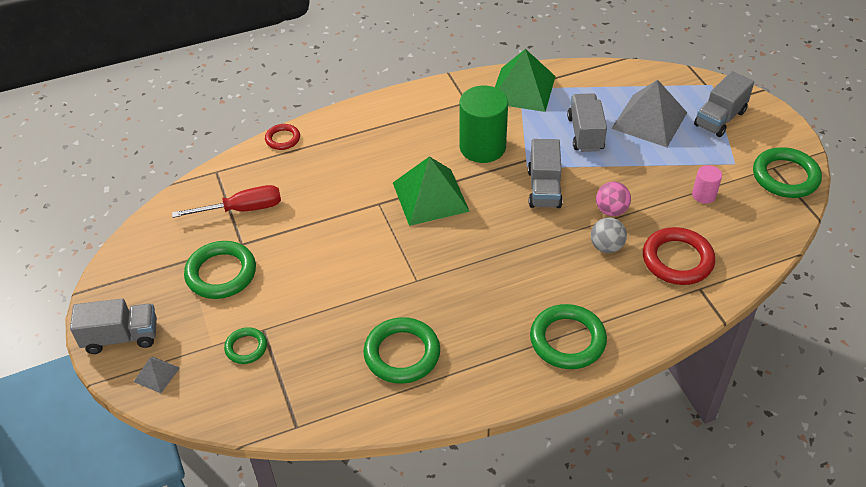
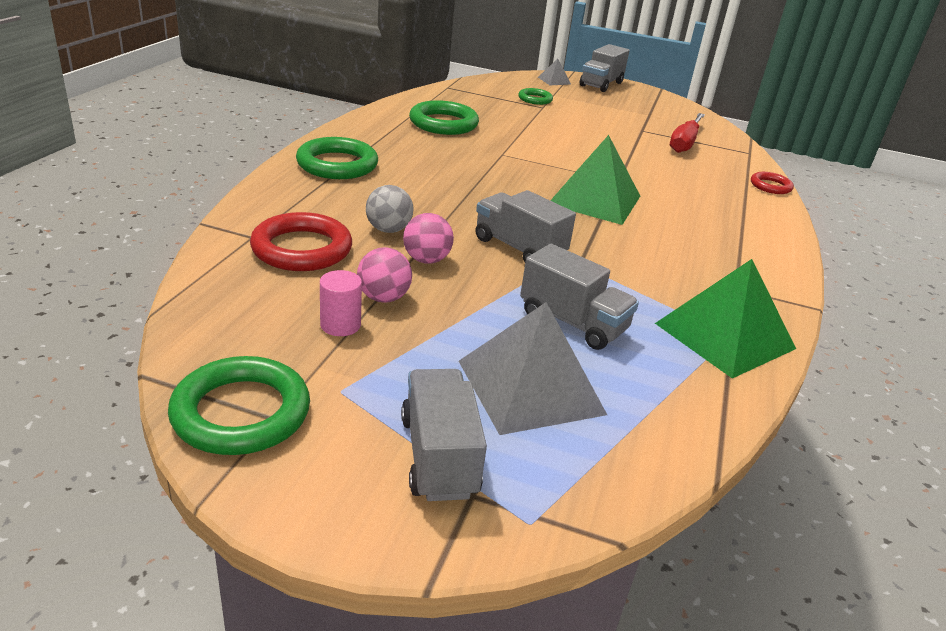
camera: 125 degrees right, 15 degrees down
(221, 273) = (619, 116): green ring -> none
(482, 147) = (635, 254): green cylinder -> none
(665, 199) = (383, 298): none -> pink ball

